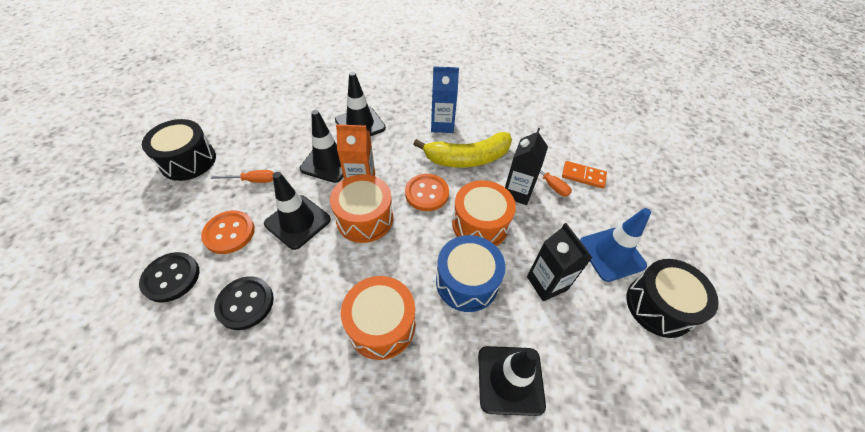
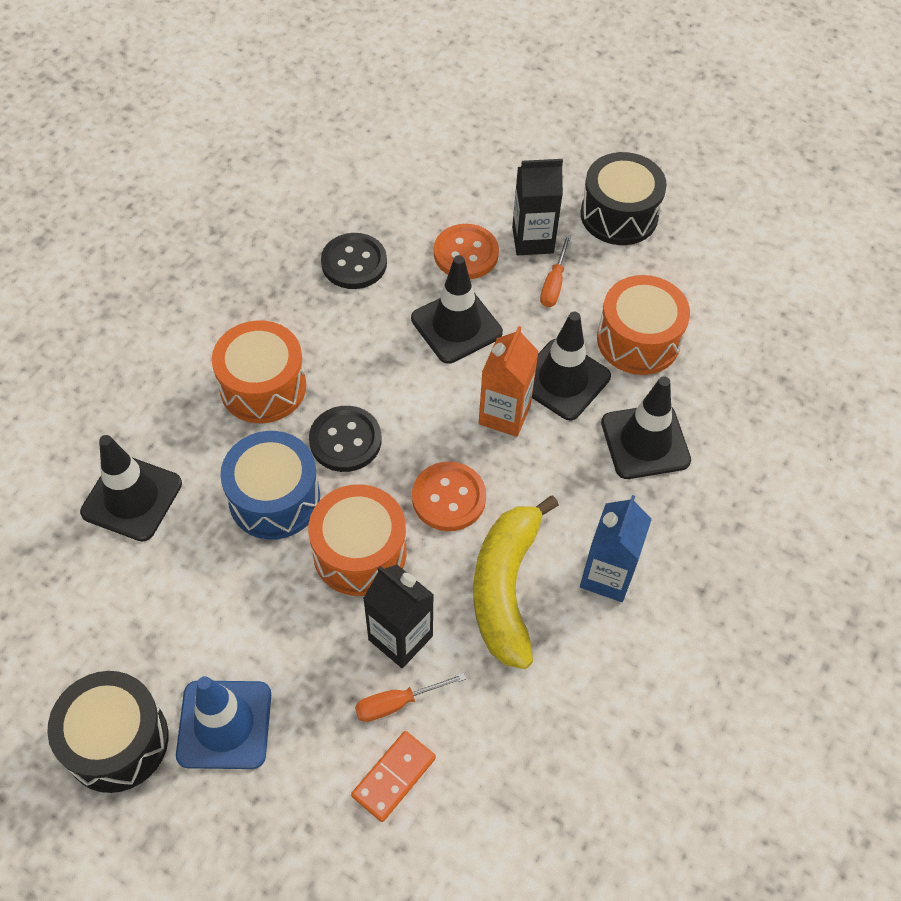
camera: 110 degrees right, 5 degrees up
(171, 278) = (420, 200): black button -> black button (345, 440)
(364, 218) = (431, 404): orange drum -> orange drum (638, 340)
(546, 283) = (224, 600): black carton -> black carton (532, 240)

